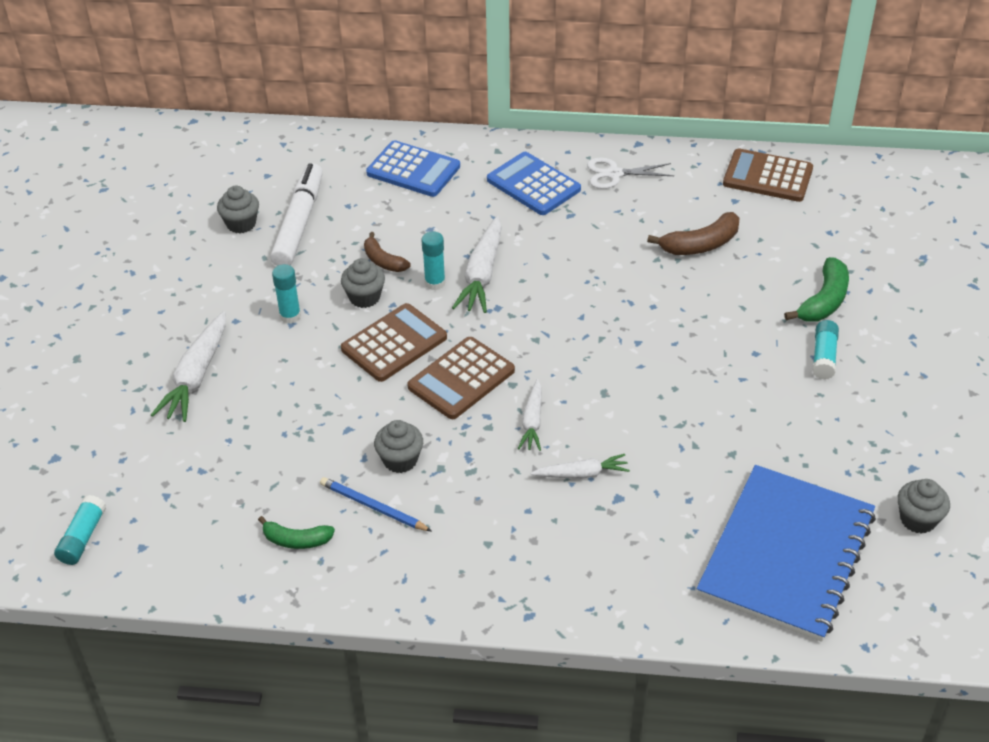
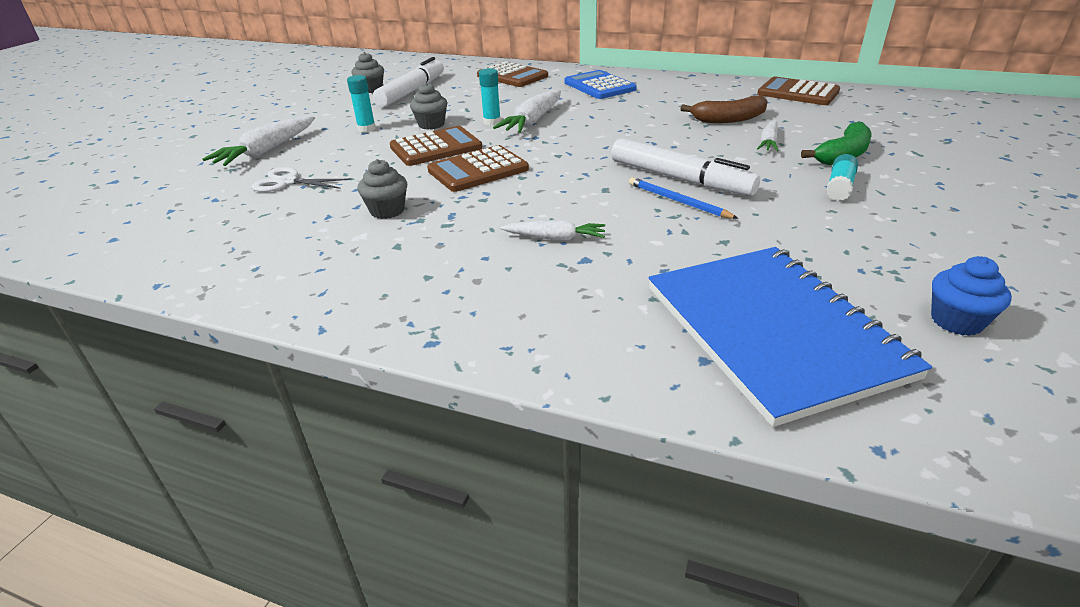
camera: 15 degrees right, 10 degrees down
(83, 537) = (74, 227): turquoise glue stick -> none
(296, 540) = (247, 251): green banana -> none
(373, 507) = (337, 237): blue pencil -> blue pencil (678, 201)
(383, 261) = (459, 110): brown banana -> none
(413, 170) = (512, 76): blue calculator -> brown calculator
(532, 421) = (526, 200): white carrot -> white carrot (768, 142)
(614, 174) = (666, 85): white scissors -> white scissors (287, 182)
(672, 364) = (680, 179): none -> white marker
(786, 554) = (772, 331): blue notebook -> blue notebook turned 60 degrees counterclockwise
(918, 519) = (956, 321): grey cupcake -> blue cupcake

